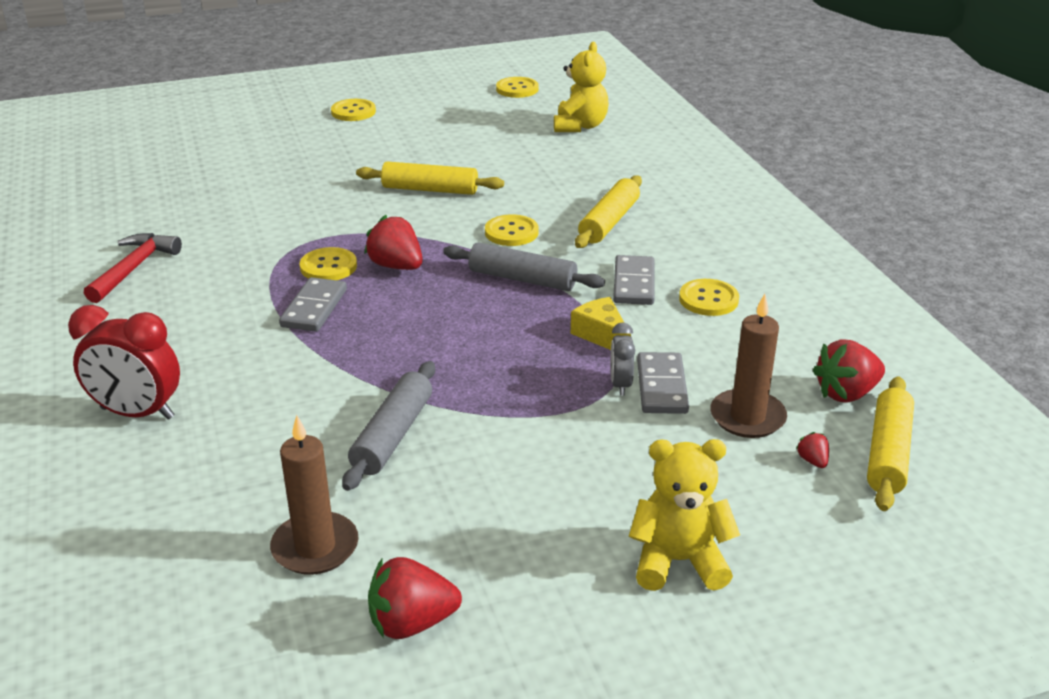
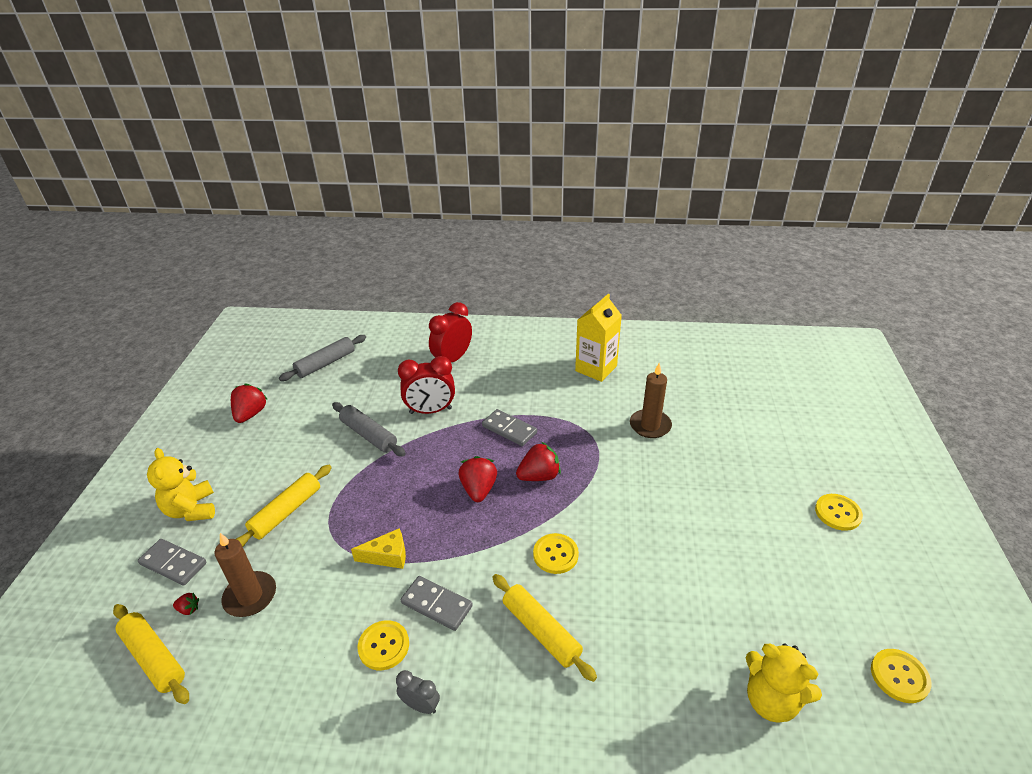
camera: 115 degrees right, 5 degrees up
(134, 268) = (596, 368): red hammer -> yellow carton
(301, 391) = (430, 411): none -> red clock
(315, 547) = (317, 396): brown candle -> brown candle (650, 425)
(328, 266) = (556, 444): yellow button -> none
(430, 190) = (652, 525): yellow rolling pin -> yellow rolling pin (286, 512)
(522, 279) = (483, 537): grey rolling pin -> grey rolling pin (325, 363)
(620, 384) = (332, 544): grey clock -> grey clock (420, 705)
(662, 386) = (313, 565): grey domino -> grey domino (173, 564)
(678, 561) = (191, 509): yellow teddy bear -> yellow teddy bear turned 135 degrees clockwise
(846, 393) = (218, 672): red strawberry -> red strawberry (478, 489)

